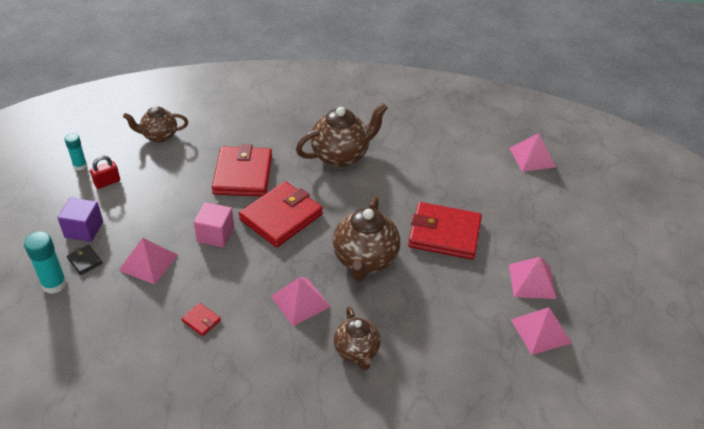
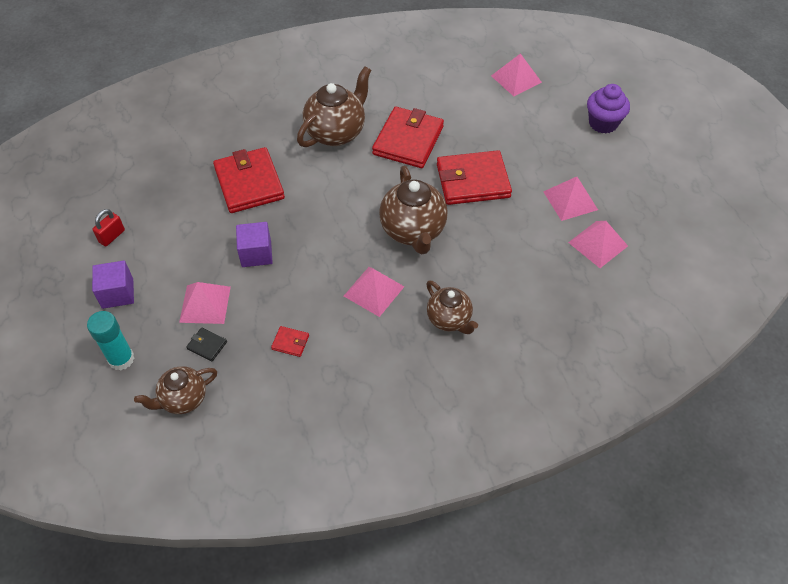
camera: 20 degrees left, 10 degrees up
(80, 166) = (71, 228): turquoise glue stick -> none
(85, 261) = (138, 325): black wallet -> black wallet (207, 345)
(159, 136) = (138, 169): brown teapot -> brown teapot (183, 399)
(215, 234) = (256, 253): pink cube -> purple cube
(281, 217) = (311, 214): red wallet -> red wallet (408, 140)
(600, 220) = (603, 123): none -> purple cupcake

